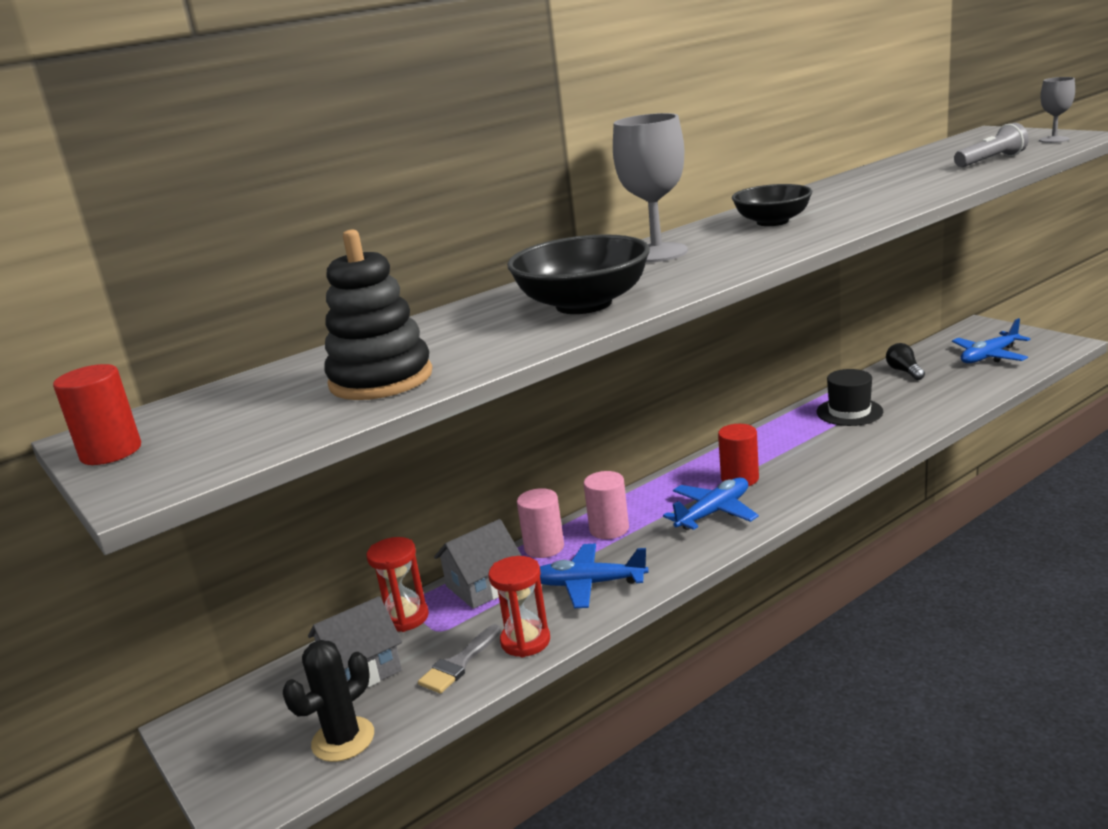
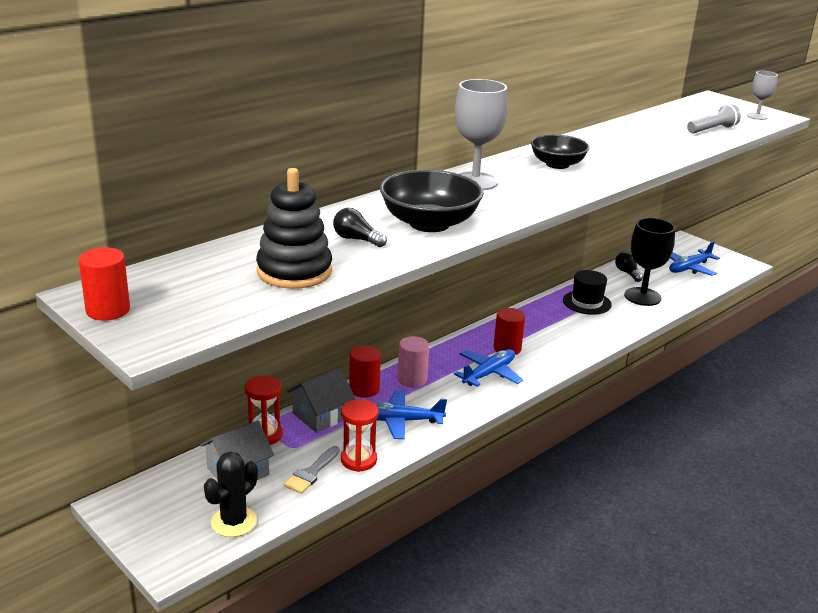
camera: 10 degrees left, 5 degrees up
(478, 333) = (356, 239): none -> black light bulb
(544, 547) = (364, 389): pink cylinder -> red cylinder
(926, 397) = (642, 297): none -> black goblet

